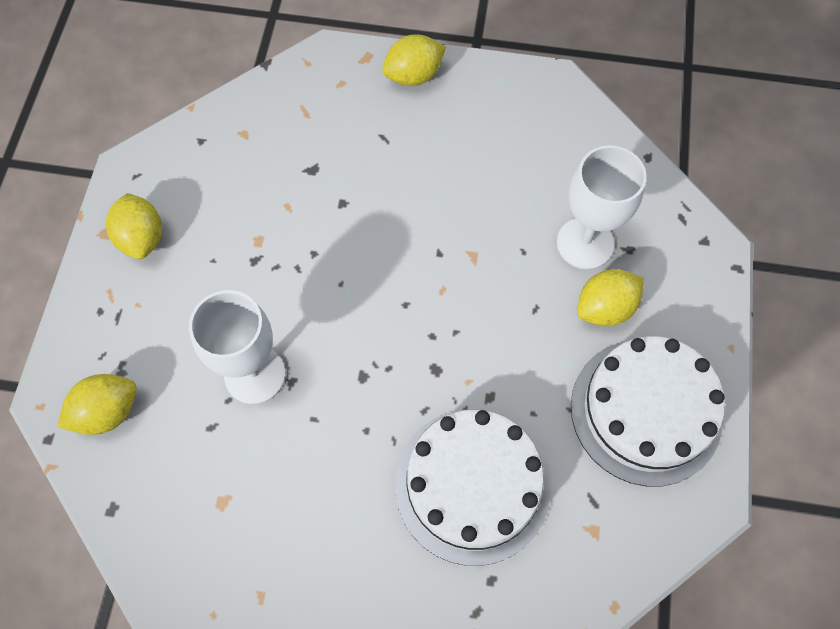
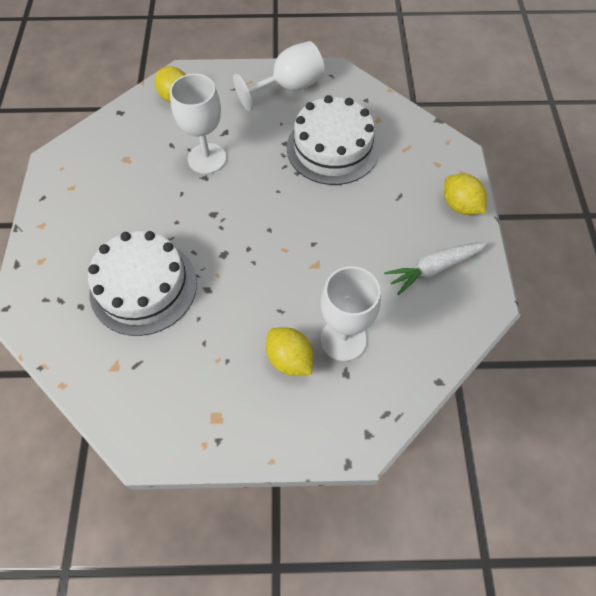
camera: 80 degrees right, 5 degrees down
(142, 238) = (289, 88): yellow lemon -> white goblet
(501, 125) = (434, 268): none -> white carrot
(646, 411) = (208, 396): white cake -> white cake (332, 148)

